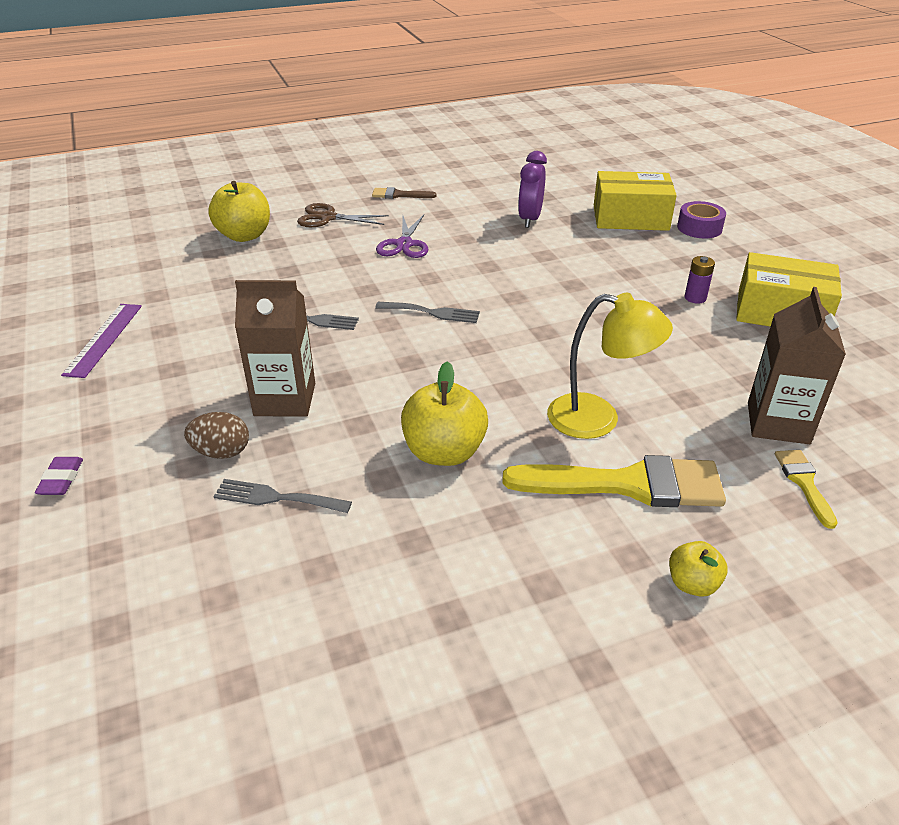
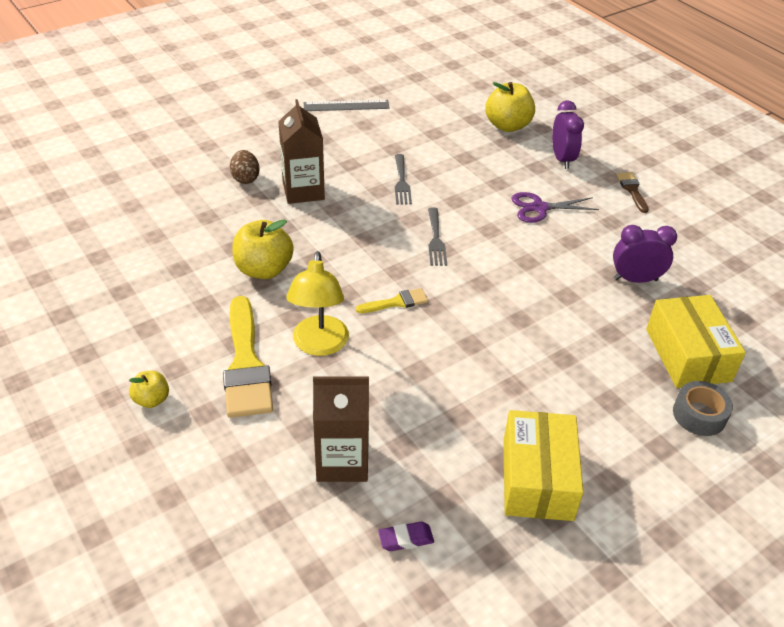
camera: 75 degrees right, 5 degrees up
(61, 479) = (212, 131): purple eraser -> purple eraser (406, 539)
(103, 339) = (346, 105): purple ruler -> grey ruler
(276, 498) = (209, 208): grey fork -> none
(328, 218) = (562, 159): brown scissors -> purple clock
(695, 298) = (535, 408): purple battery -> none
(699, 228) = (699, 415): purple tape -> grey tape
(804, 483) = (265, 472): yellow brush -> yellow brush (396, 302)

